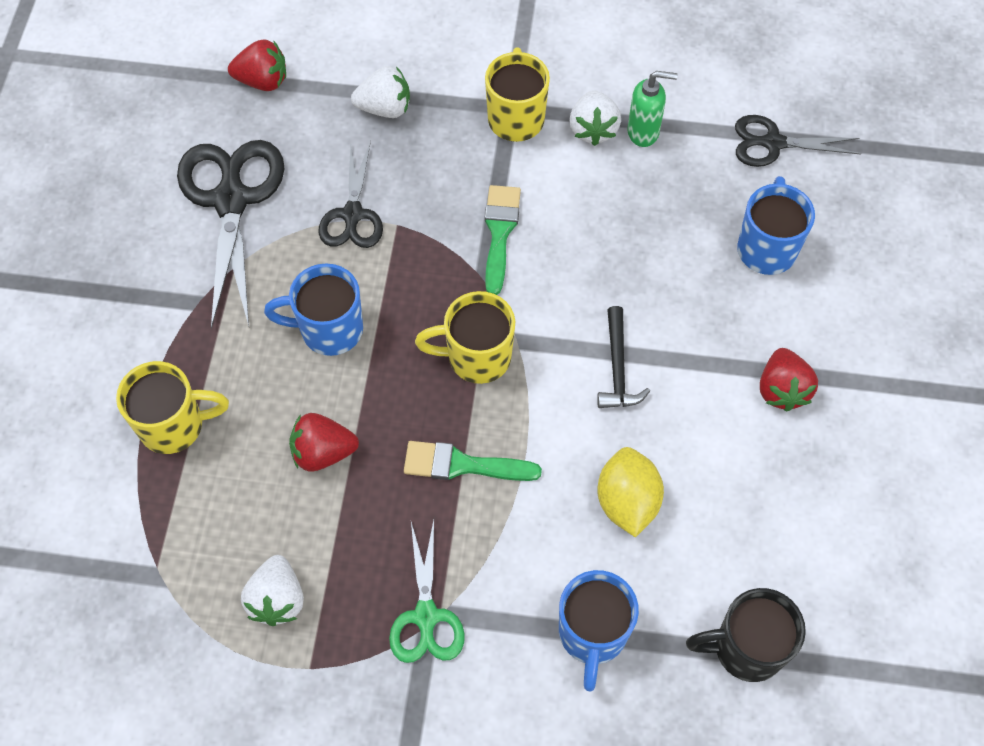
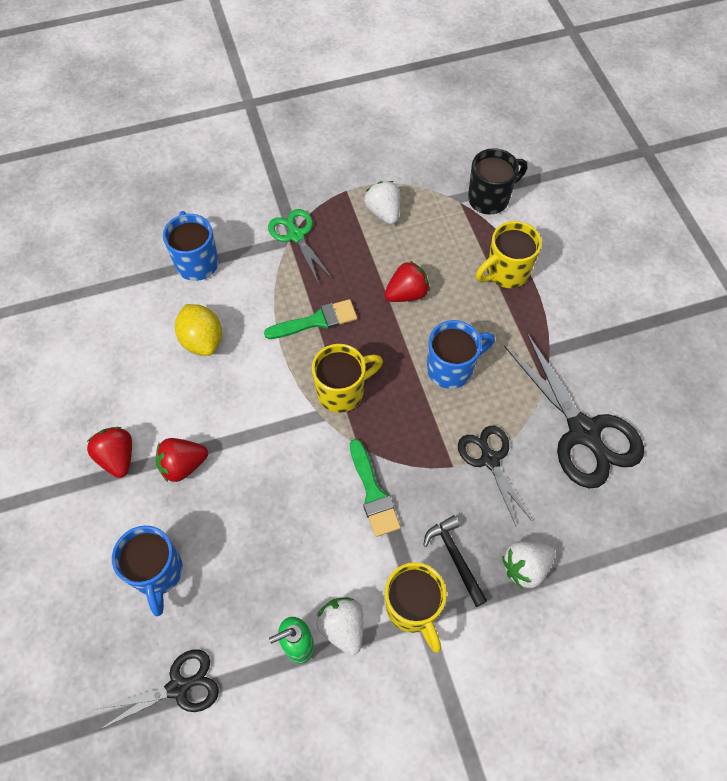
camera: 155 degrees right, 0 degrees up
(263, 81) = (639, 547): red strawberry -> red strawberry (183, 465)
(617, 368) = (241, 424): black hammer -> black hammer (455, 557)
(746, 648) = (103, 289): black mug -> black mug (490, 199)

